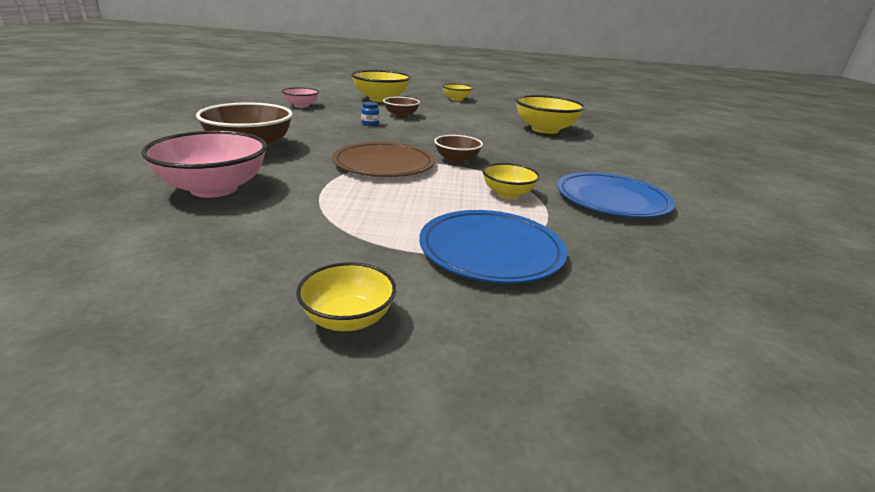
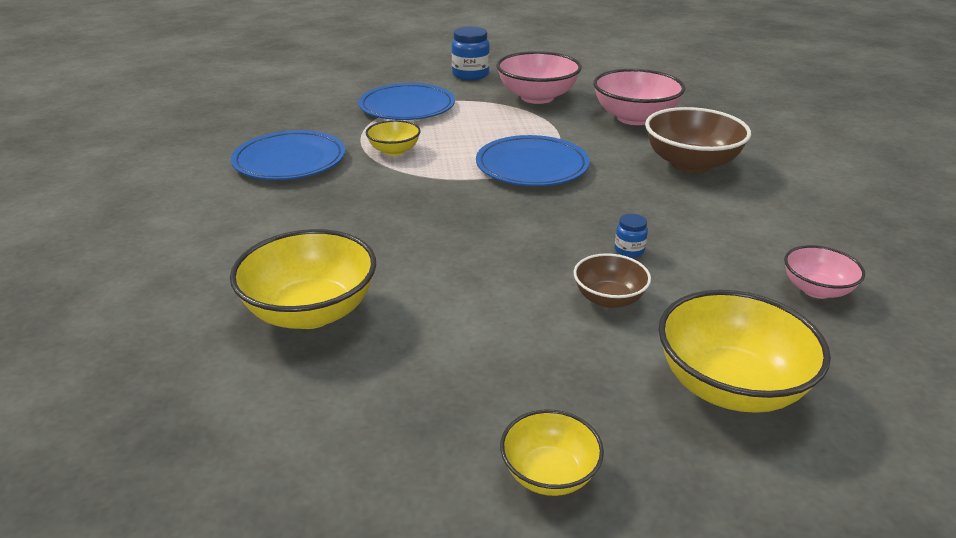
camera: 170 degrees right, 5 degrees up
(287, 237) = (537, 97): none -> pink bowl
(348, 319) = (470, 75): yellow bowl -> blue jar
(384, 164) = (532, 166): brown plate -> blue plate
(456, 160) = (456, 188): brown bowl -> none

